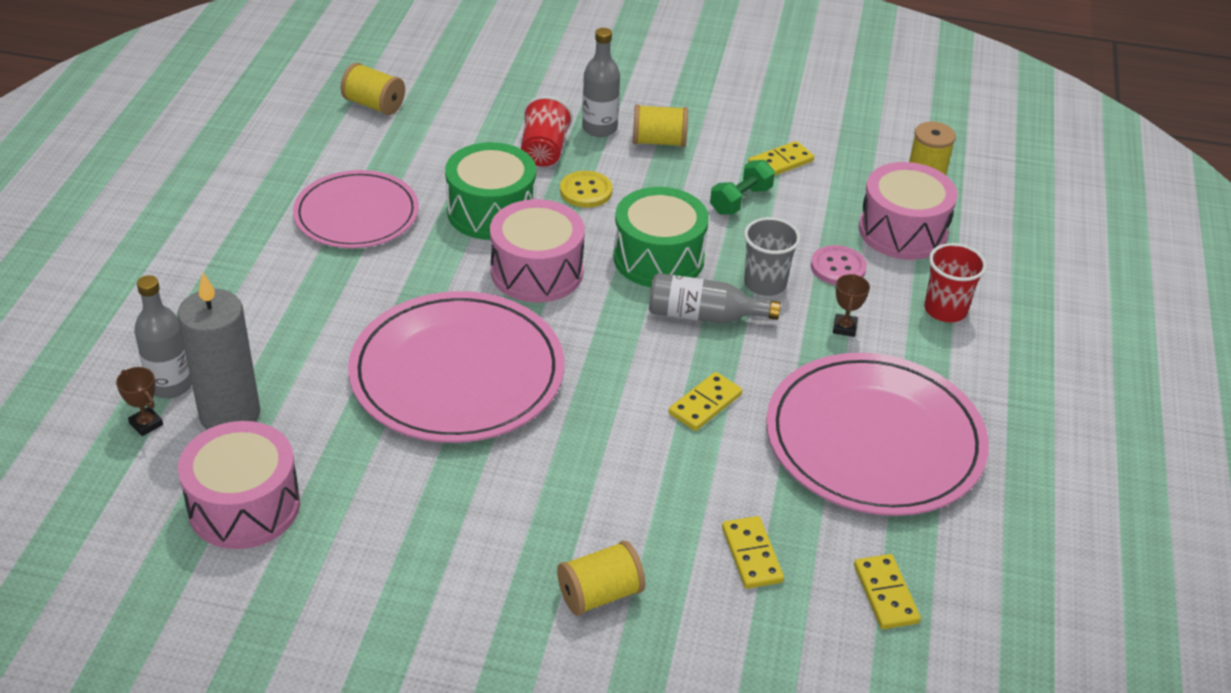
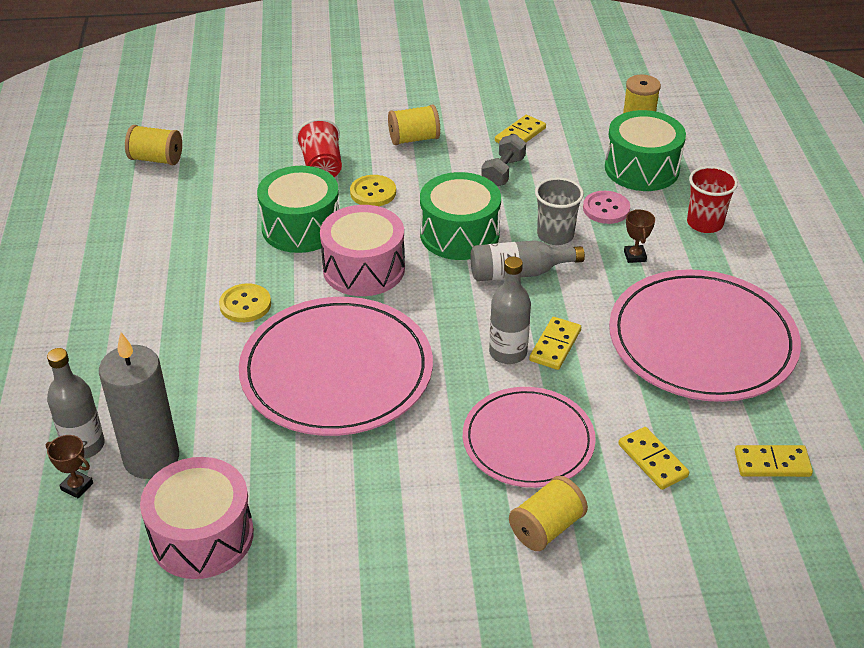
camera: 15 degrees left, 0 degrees up
(356, 214) = (184, 256): pink plate -> pink plate (528, 441)
(395, 280) = (245, 305): none -> yellow button
(599, 128) = (359, 138): grey bottle -> grey bottle (508, 353)
(741, 200) = (503, 172): green dumbbell -> grey dumbbell
(886, 594) = (772, 463): yellow domino -> yellow domino turned 60 degrees counterclockwise
(902, 231) = (641, 168): pink drum -> green drum

